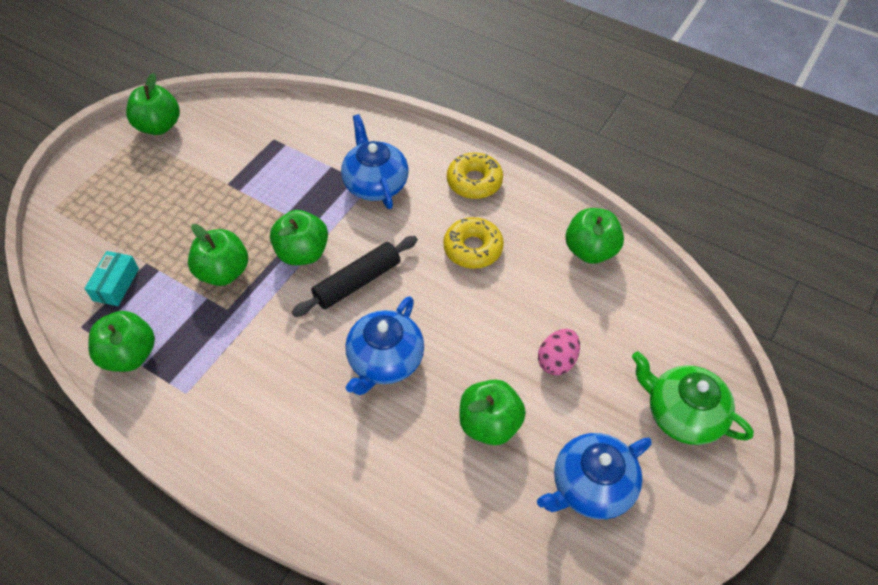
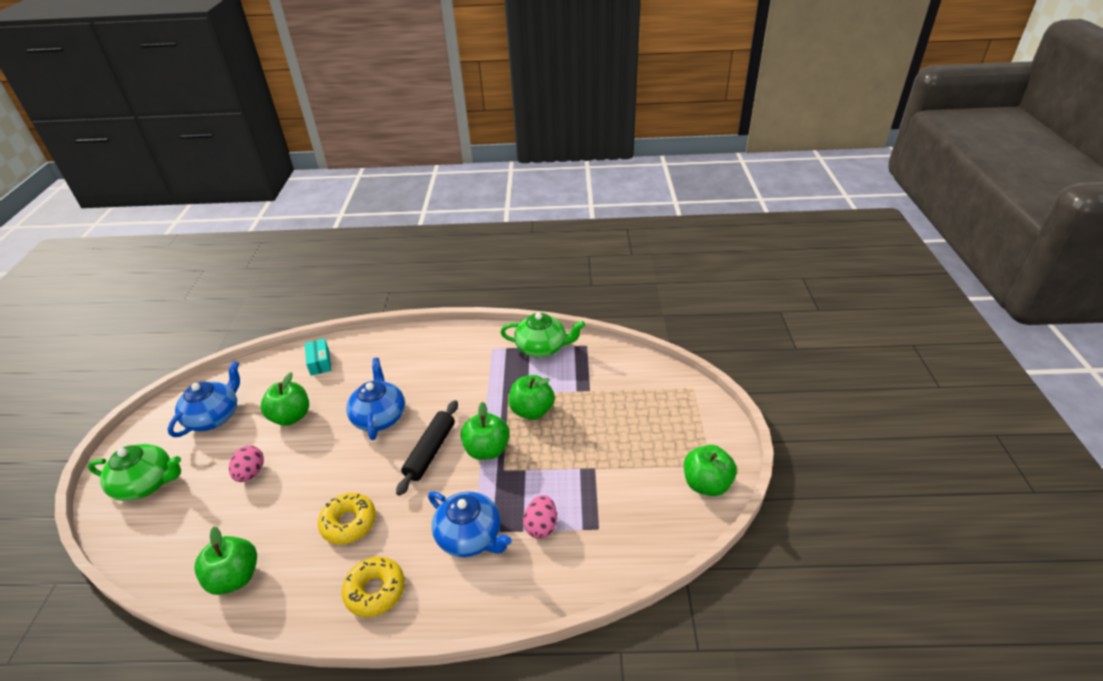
camera: 150 degrees right, 15 degrees down
(116, 284) = (593, 371): turquoise box -> turquoise box (320, 362)
(130, 355) = (542, 347): green apple -> green teapot
(314, 162) = (541, 526): none -> pink egg

